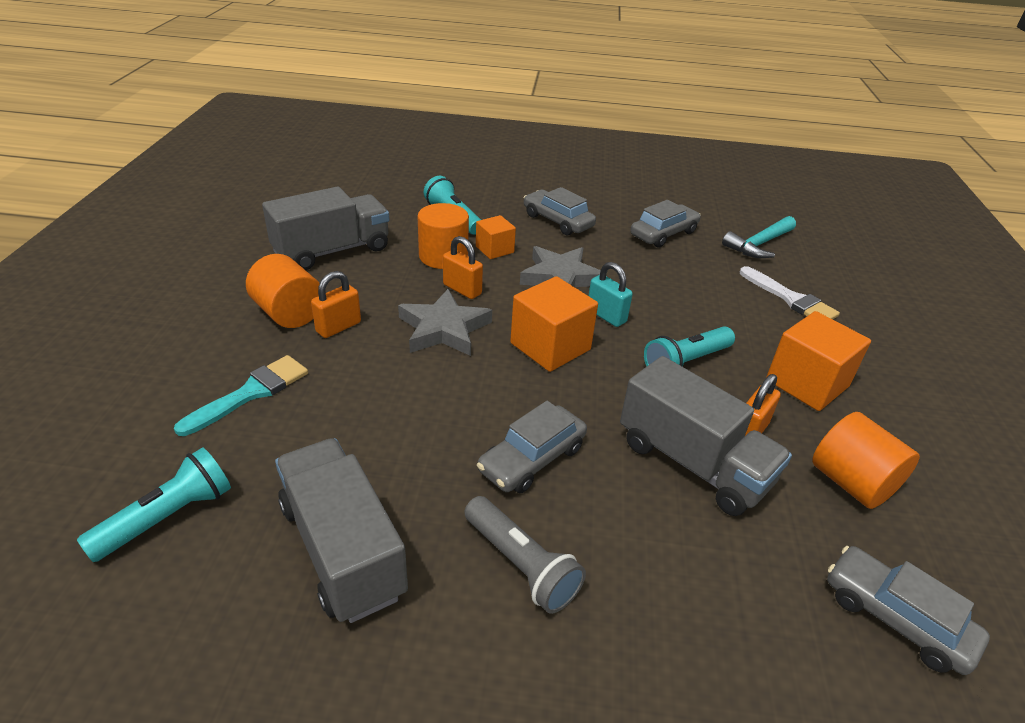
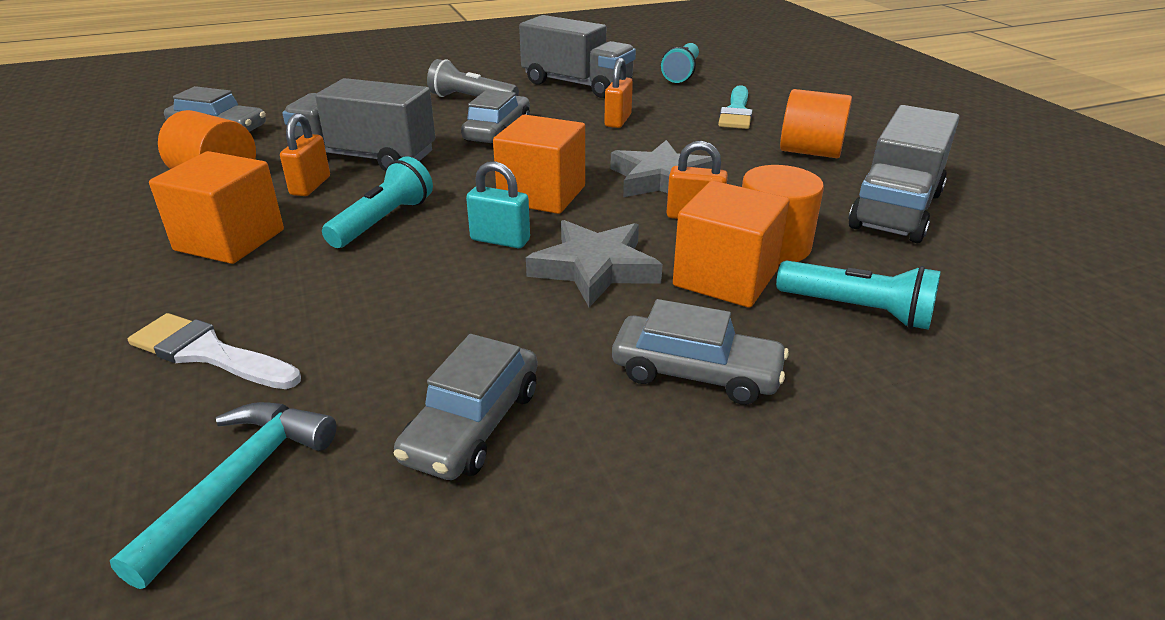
camera: 155 degrees right, 5 degrees down
(338, 327) = (752, 155): orange padlock -> orange padlock (618, 121)
(494, 249) = (725, 278): orange cube -> orange cube, size x1.70

